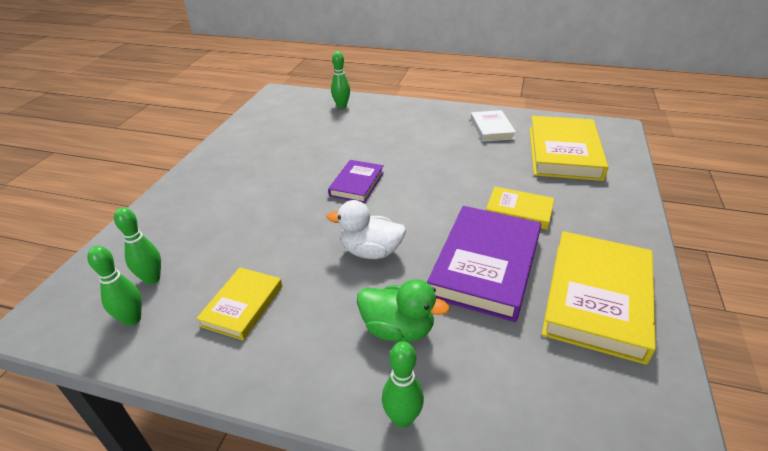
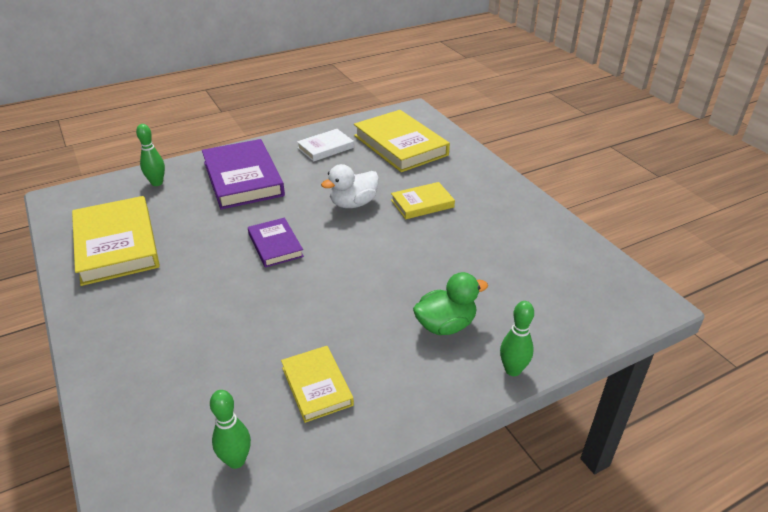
camera: 45 degrees left, 0 degrees up
(152, 279) = (202, 424): green bowling pin -> none
(371, 251) = (359, 289): white duck -> white duck (353, 203)
(485, 265) = (446, 252): purple book -> purple book (243, 178)
(492, 129) = (325, 148): white book -> white book turned 75 degrees counterclockwise
(597, 298) = (528, 235): yellow book -> yellow book (116, 245)

